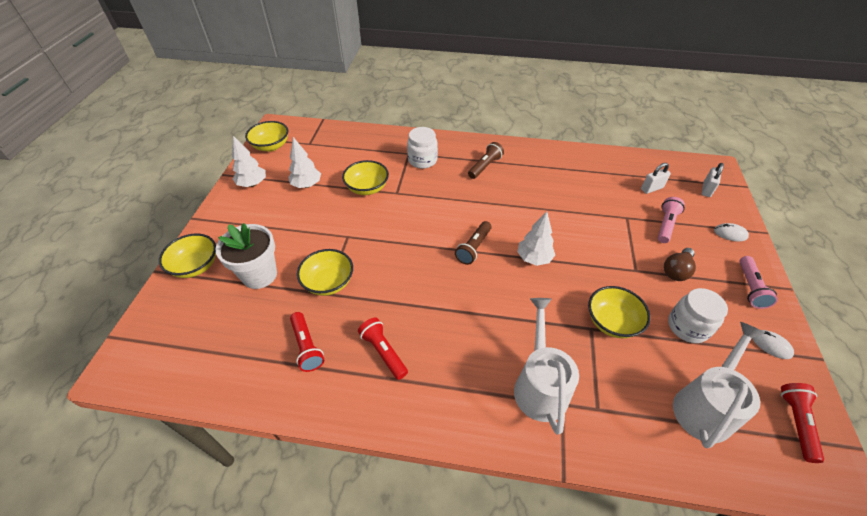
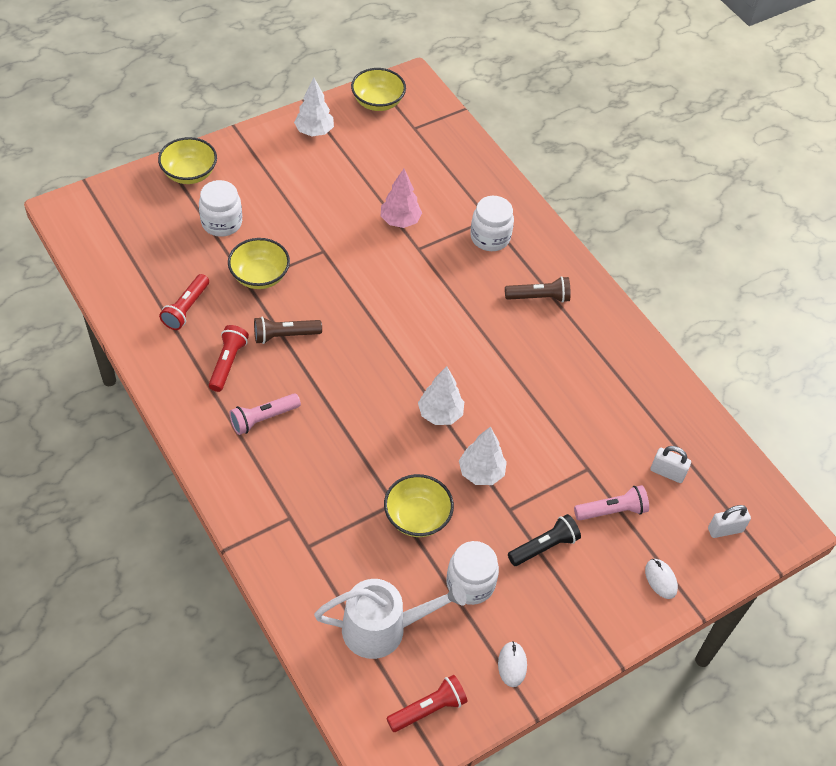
camera: 45 degrees right, 5 degrees up
(259, 275) = (221, 223): white flower pot -> white jar
(307, 185) = (355, 172): white tree -> white tree (481, 473)
(367, 188) = (400, 221): yellow bowl -> pink tree
(473, 248) = (406, 357): brown flashlight -> brown flashlight (285, 335)
(539, 384) = (295, 492): white watering can -> none
(676, 271) = (544, 547): brown light bulb -> black flashlight
(750, 288) = (583, 624): pink flashlight -> pink flashlight (263, 418)

